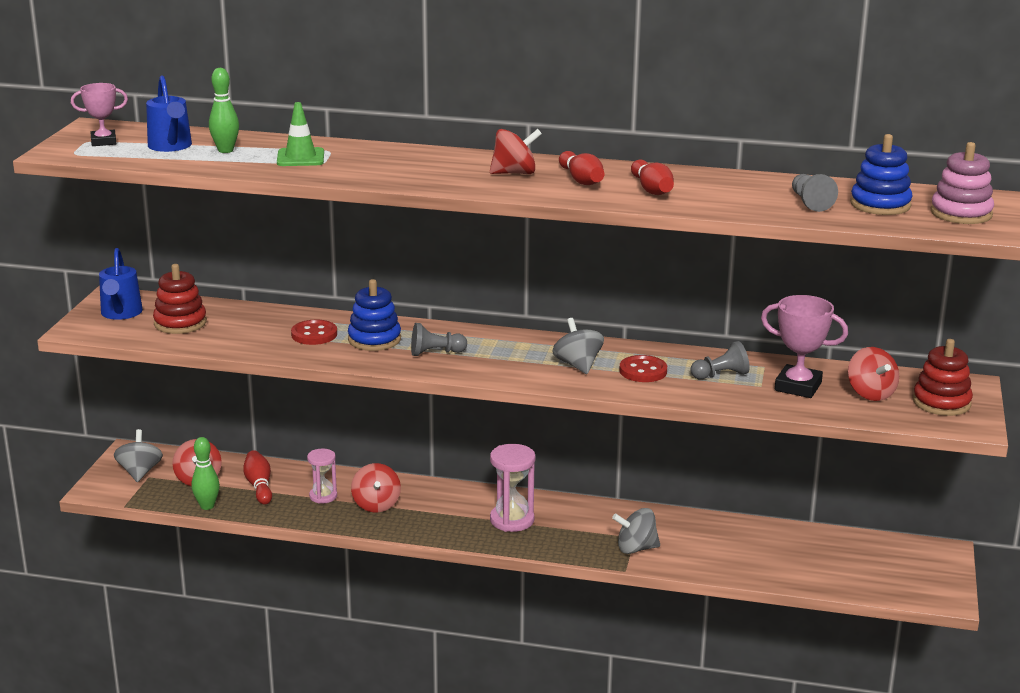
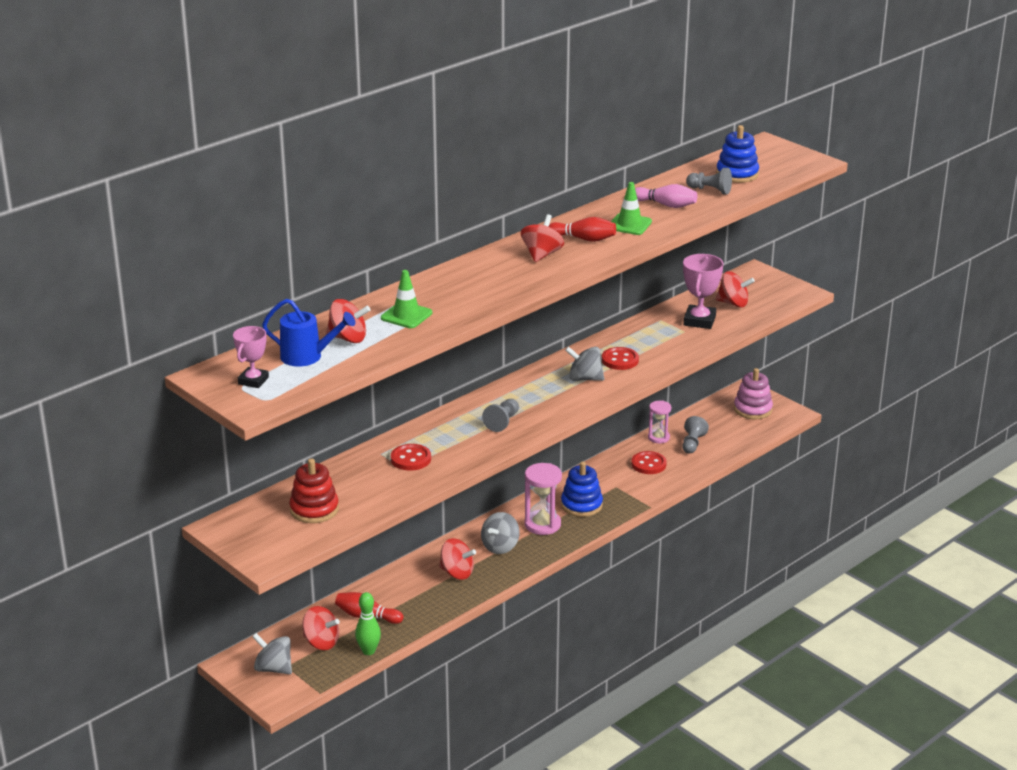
camera: 55 degrees left, 5 degrees up
(121, 314) = (259, 532): blue watering can -> none
(225, 150) = (348, 338): green bowling pin -> red spinning top
(323, 496) = (417, 592): pink hourglass -> pink hourglass (658, 437)
(374, 339) = (450, 438): blue stacking toy -> blue stacking toy (581, 505)
(636, 548) = (630, 492): grey spinning top -> grey spinning top (500, 547)
(651, 189) = (629, 224): red bowling pin -> green traffic cone
(703, 541) = (648, 464): none -> red button
(720, 375) = (656, 338): grey pawn -> grey pawn (692, 443)
(731, 193) = (666, 205): none -> pink bowling pin
(798, 386) = (699, 321): pink trophy -> pink trophy turned 45 degrees counterclockwise
(941, 402) = (767, 288): red stacking toy -> none
(961, 213) = (776, 160): pink stacking toy -> pink stacking toy (753, 409)

